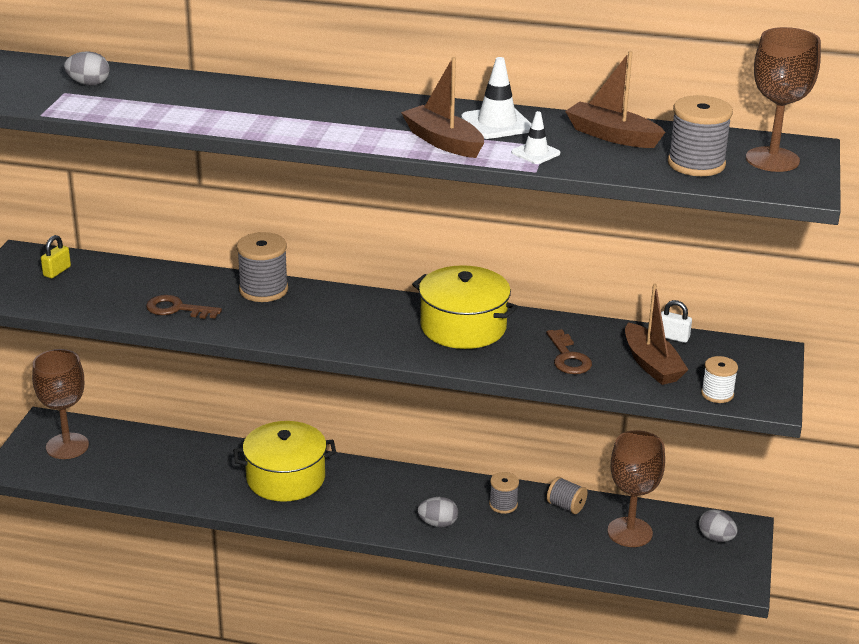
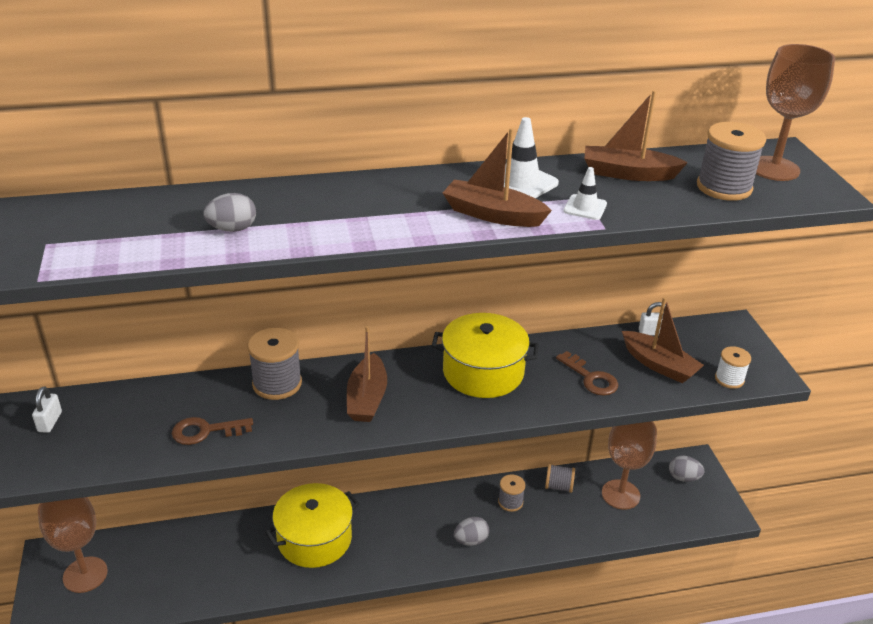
camera: 25 degrees left, 5 degrees up
(57, 271) = (50, 422): yellow padlock -> white padlock
(89, 84) = (68, 226): grey egg -> grey egg (232, 229)
(335, 320) = (367, 398): none -> brown boat

